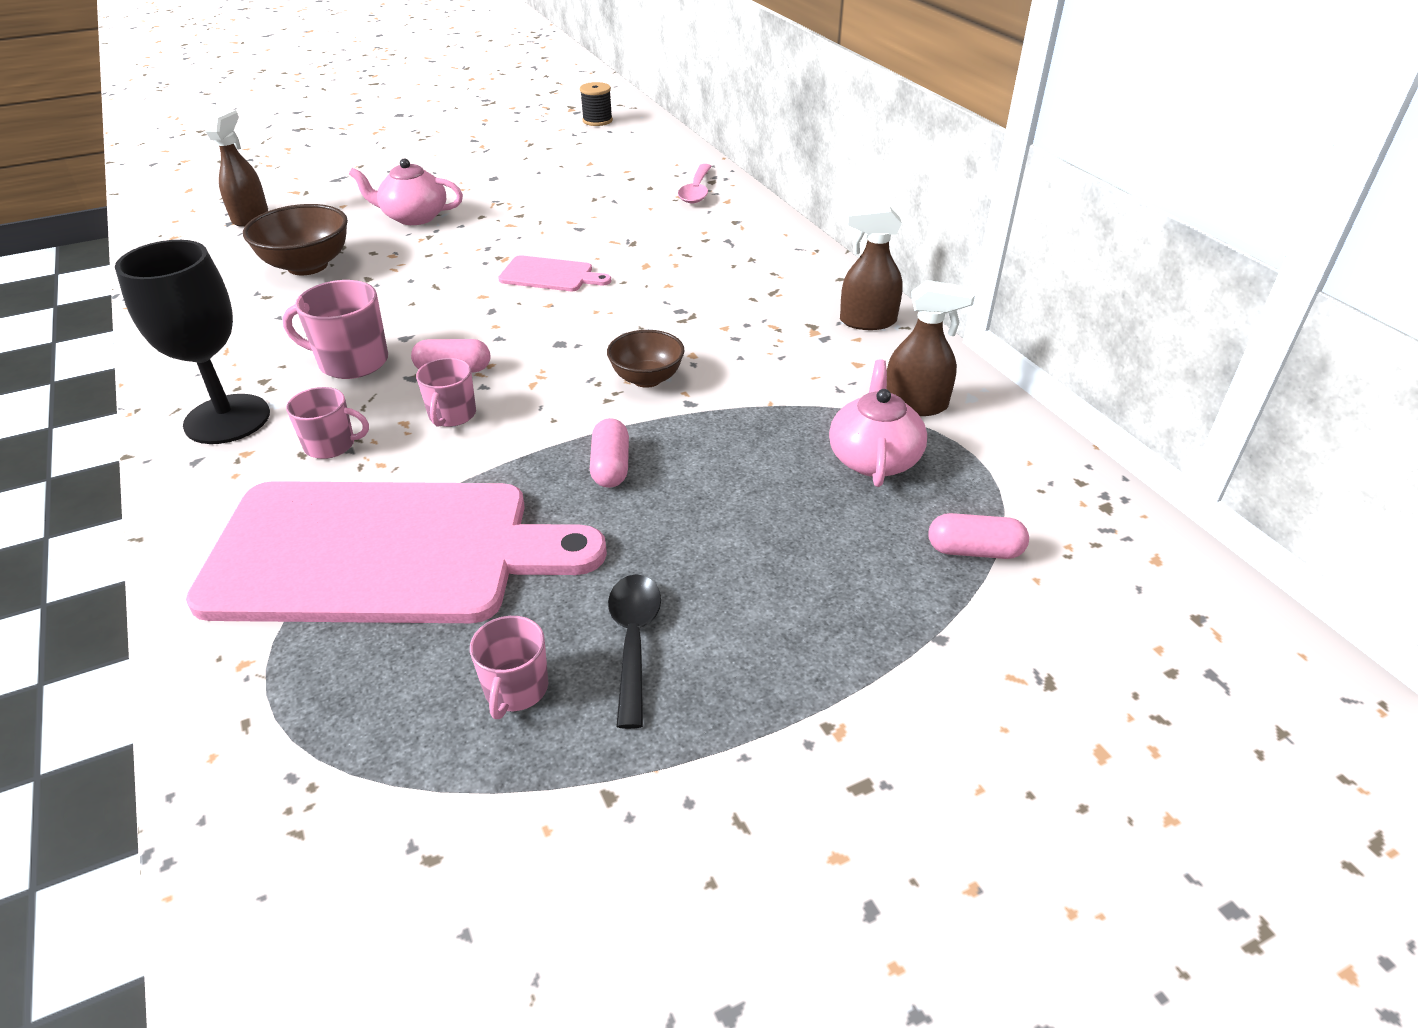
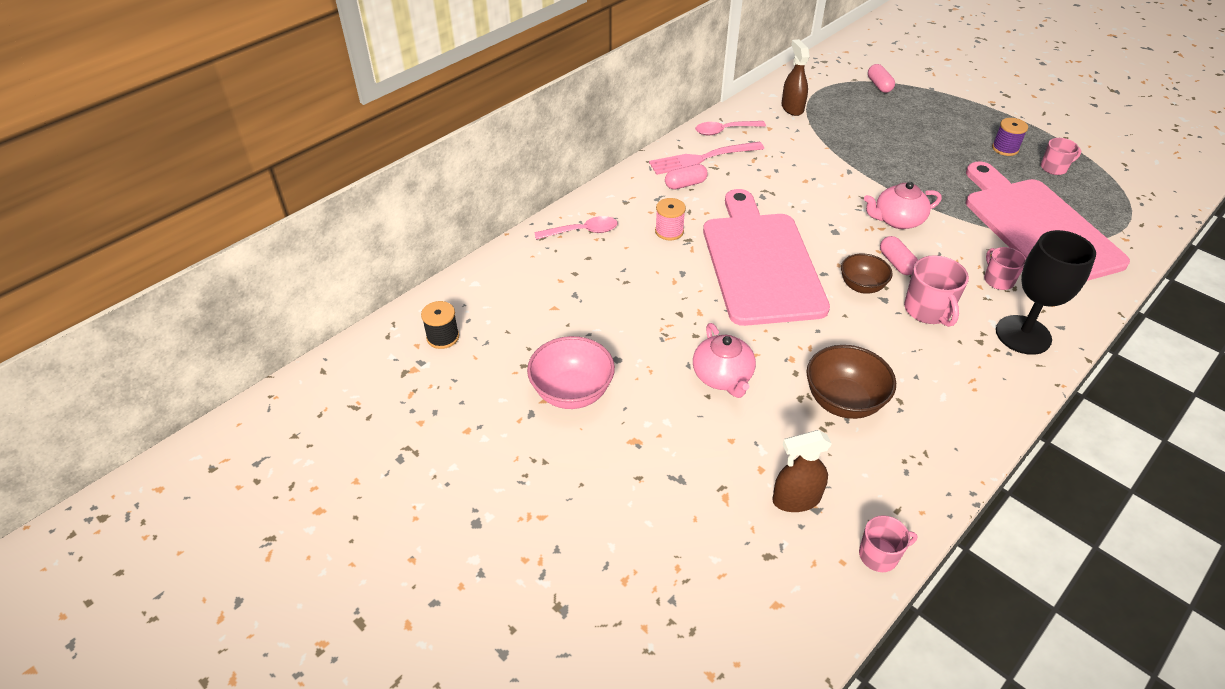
camera: 110 degrees left, 5 degrees up
(452, 415) = (933, 246): pink mug -> pink mug (879, 555)
(477, 156) = (572, 392): none -> pink bowl
(550, 275) = (760, 263): pink cutting board -> pink cutting board, size x2.43
(610, 467) = (919, 181): pink capsule -> pink capsule (685, 184)
(633, 641) = (1005, 148): black spoon -> purple spool
(647, 379) = (841, 190): brown bowl -> brown bowl (861, 286)
(657, 235) = (669, 231): none -> pink spool
(800, 287) = (702, 158): none -> pink fork
(867, 321) = (724, 131): brown spray bottle -> pink spoon
(874, 458) = (843, 113): pink teapot -> pink teapot (897, 220)

